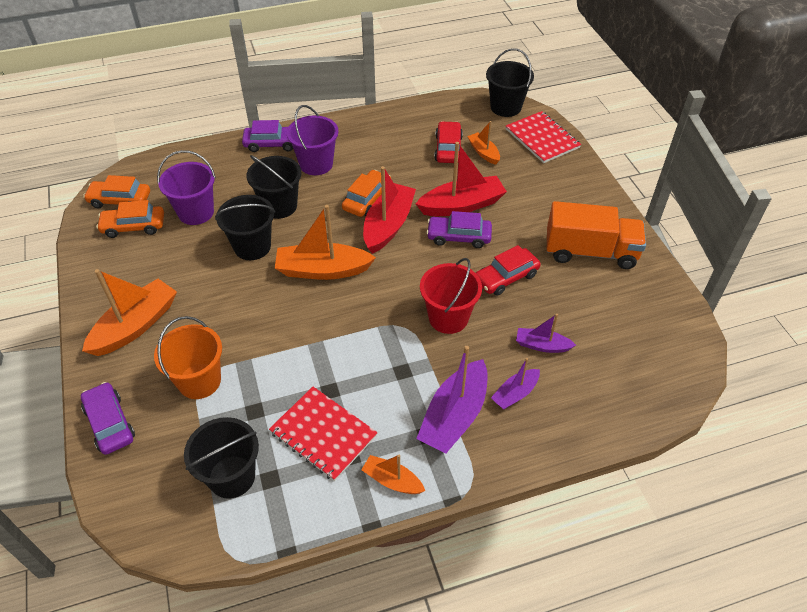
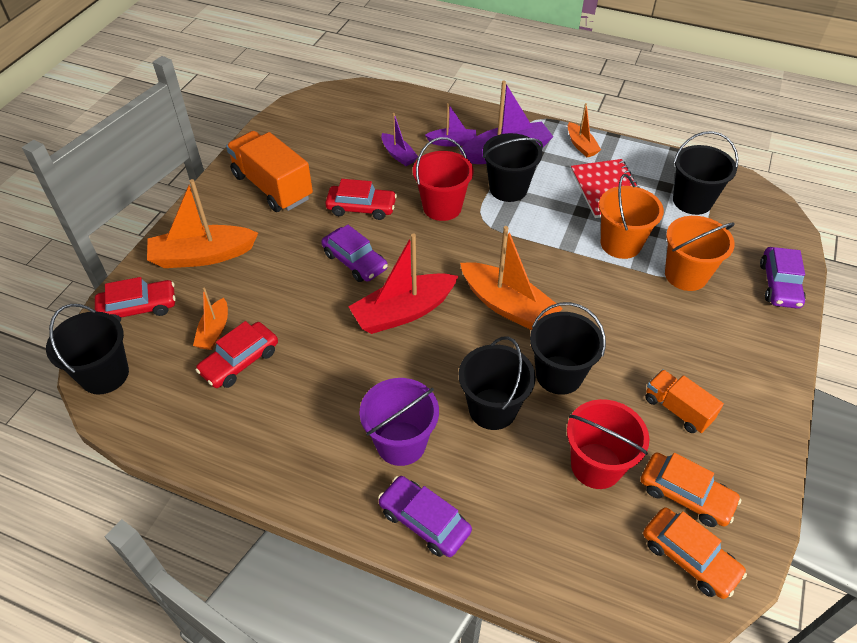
camera: 140 degrees left, 0 degrees up
(135, 326) = (728, 358): orange boat -> orange boat (203, 256)
(159, 270) = (677, 409): none -> orange truck
(196, 212) = (596, 465): purple bucket -> red bucket
(273, 378) = (620, 244): none -> orange bucket
(367, 199) = (393, 354): orange car -> none
(414, 373) = (508, 189): none -> black bucket
(461, 205) = (313, 288): red boat -> none
(542, 138) = (138, 308): red notebook -> red car

